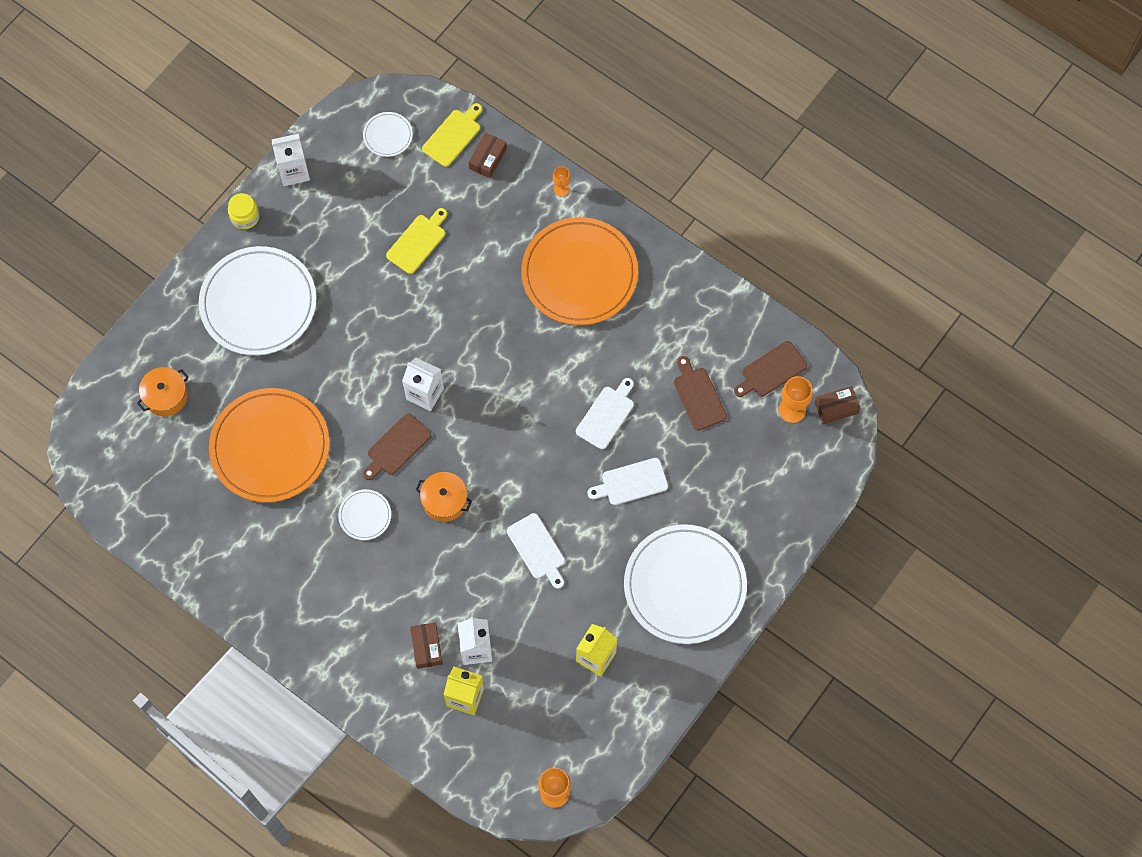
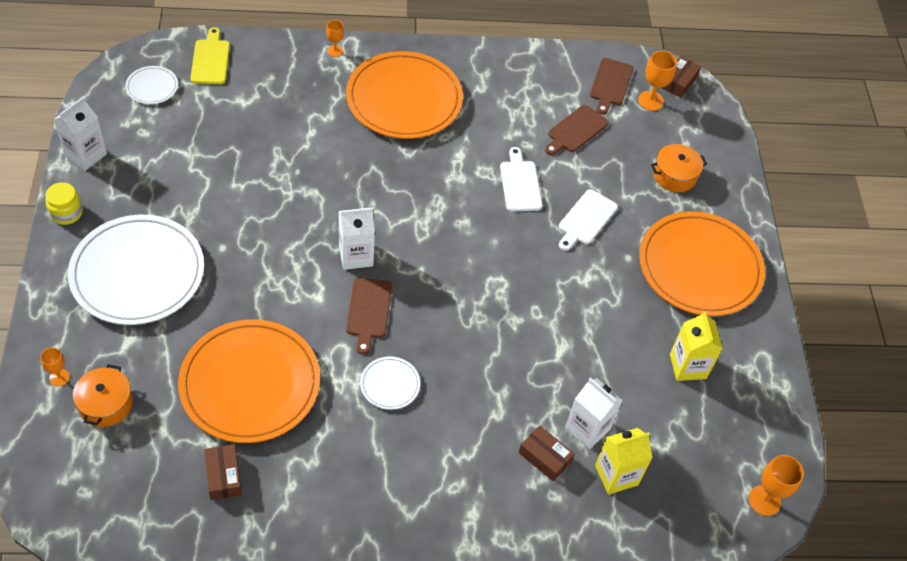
camera: 45 degrees left, 15 degrees down
(150, 354) = (59, 377): none -> orange goblet
(418, 242) = (247, 148): yellow cutting board -> none
(444, 500) = (449, 327): orange pot -> orange pot (674, 175)
(487, 159) = (254, 61): brown box -> brown box (223, 476)
(537, 549) = (561, 315): white cutting board -> none
(684, 586) = (699, 267): white plate -> orange plate
(698, 396) = (576, 130): brown cutting board -> brown cutting board turned 75 degrees counterclockwise

